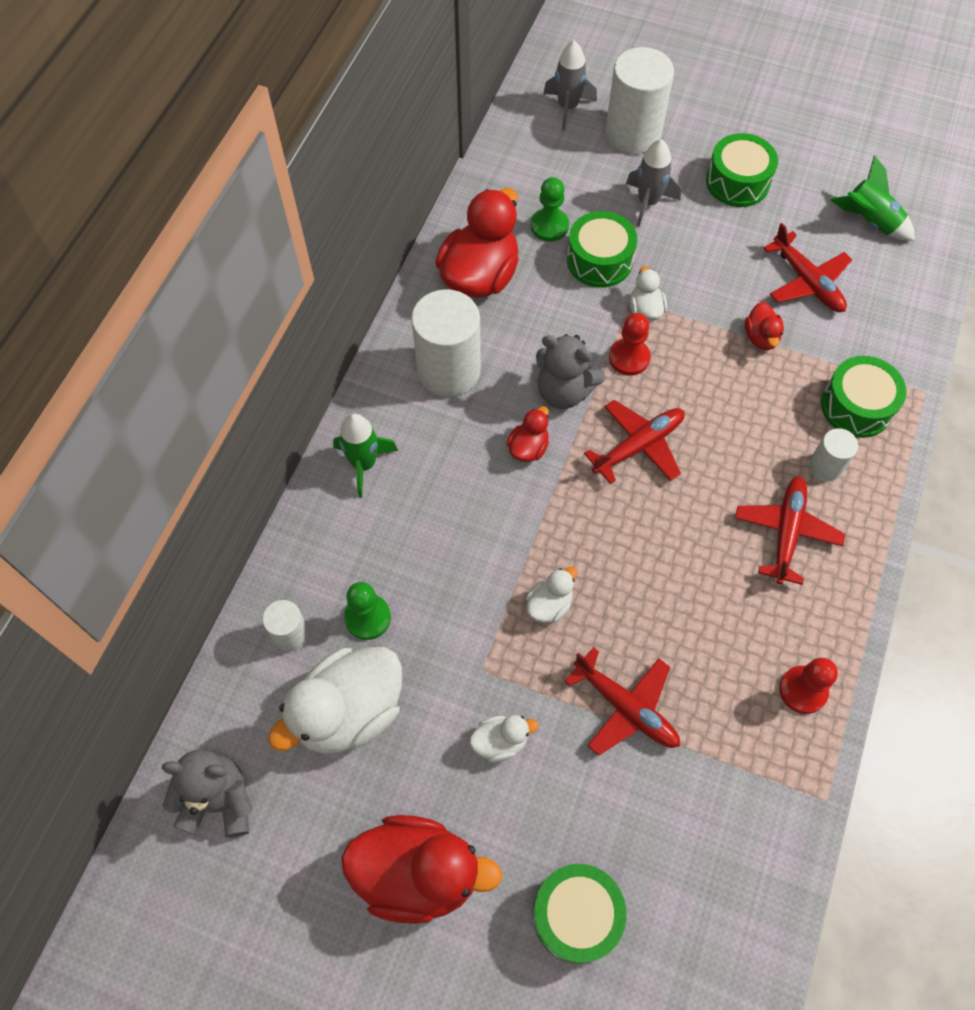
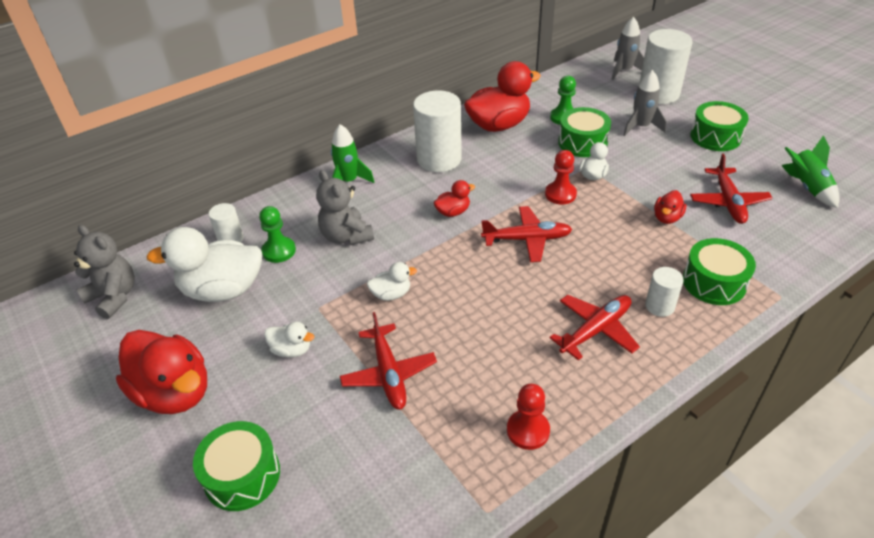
camera: 35 degrees right, 20 degrees down
(564, 391) = (501, 194): grey teddy bear -> grey teddy bear (346, 236)

